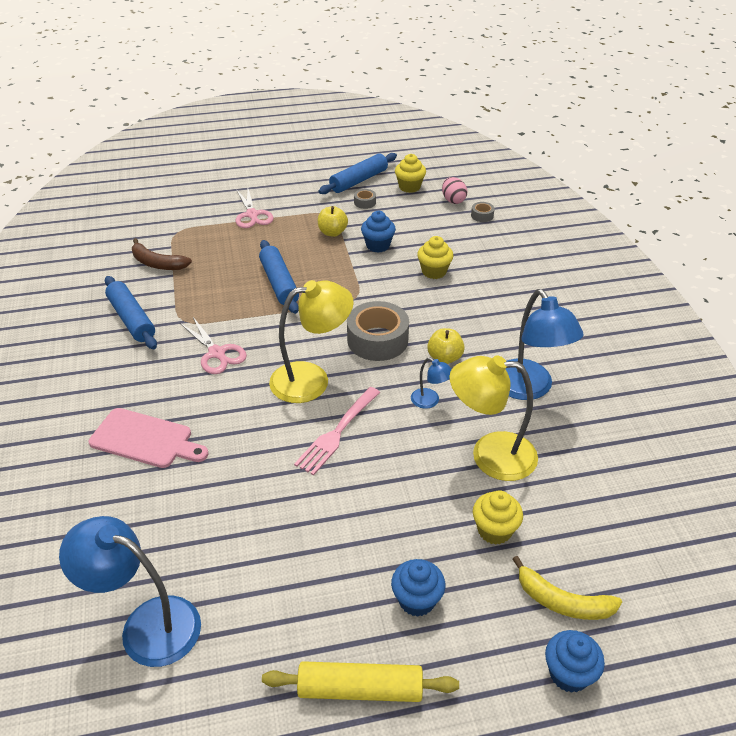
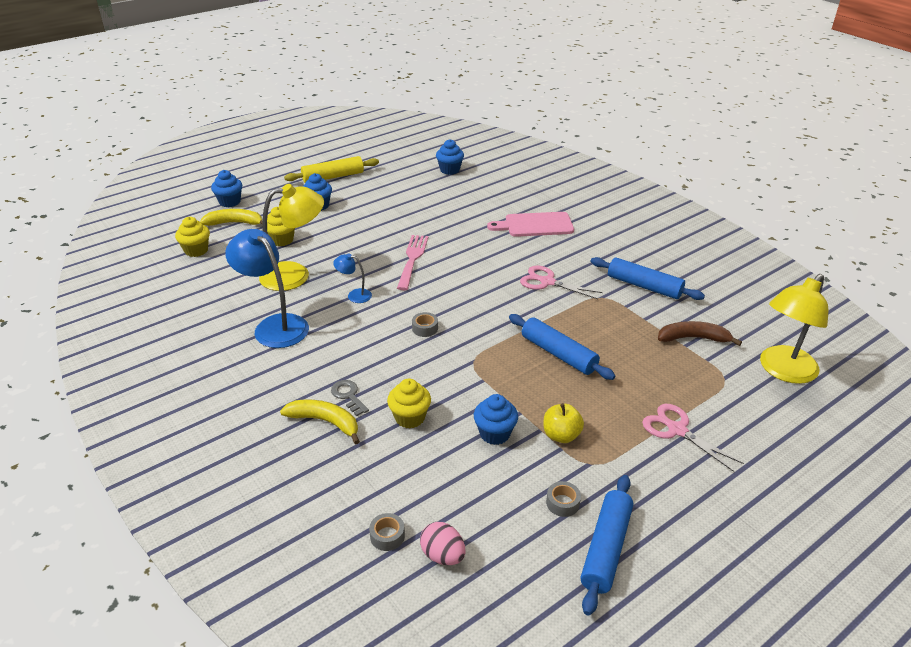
camera: 155 degrees right, 5 degrees down
(147, 624) = (449, 170): blue lamp -> blue cupcake
(311, 379) = (457, 285): yellow lamp -> yellow lamp (782, 371)
(377, 340) = (425, 328): grey tape -> grey tape, size x0.44
(409, 187) = (523, 563): yellow cupcake -> yellow cupcake (196, 250)
(444, 357) = (357, 330): yellow apple -> none
(476, 300) = (348, 396): none -> grey key
(501, 286) = (325, 422): none -> yellow banana

